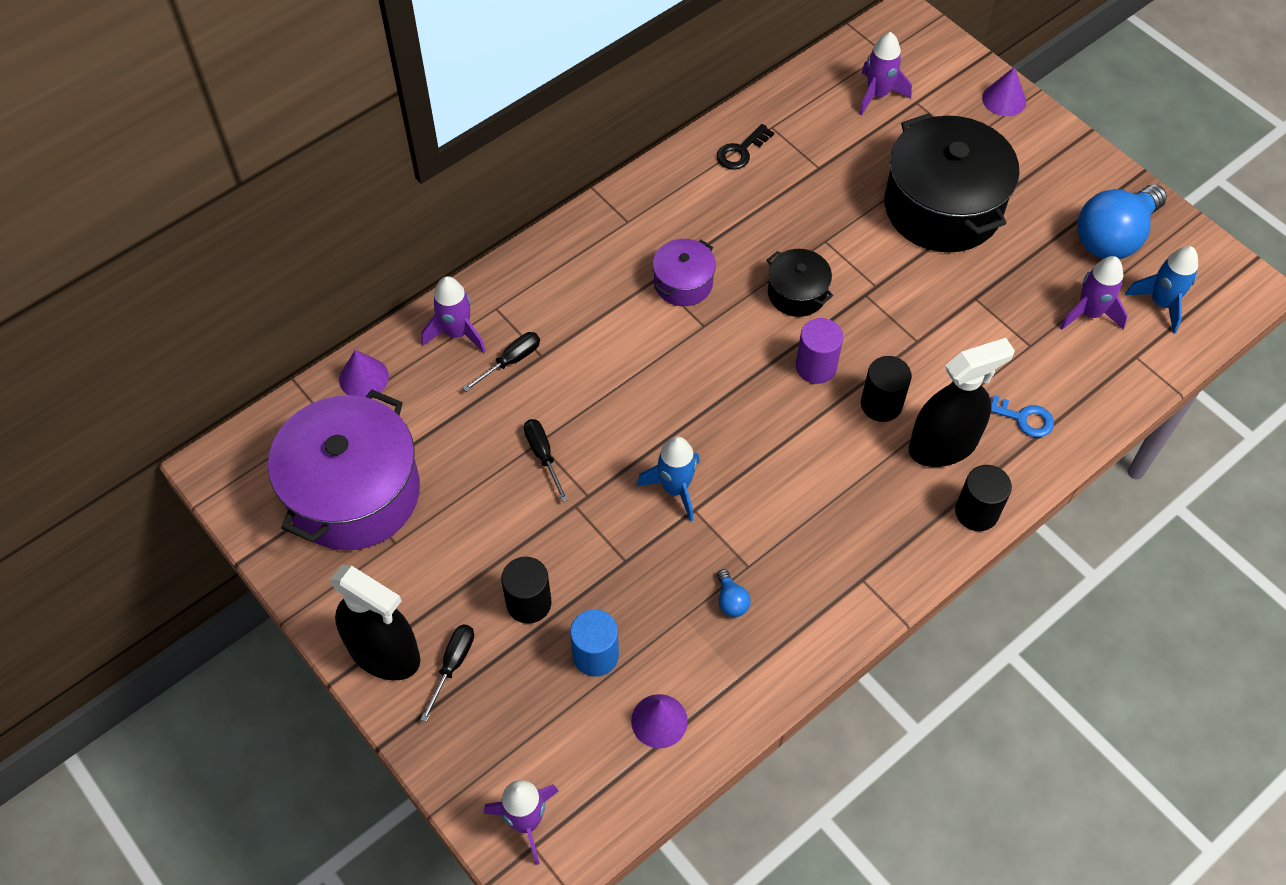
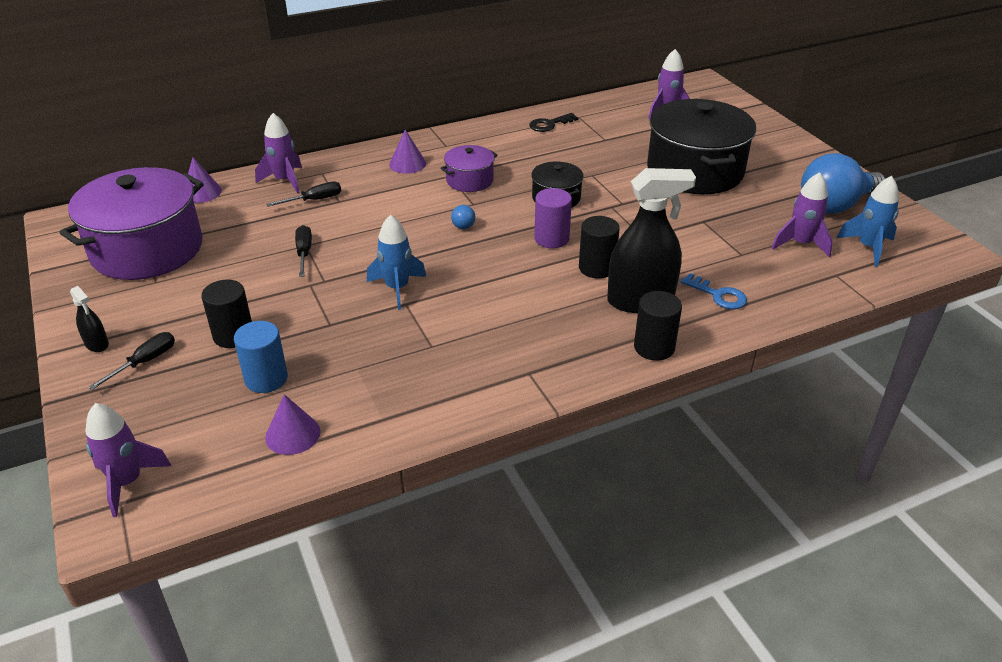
camera: 15 degrees right, 20 degrees down
(384, 652) = (97, 344): black spray bottle -> black spray bottle, size x0.45
(731, 601) = (404, 365): blue light bulb -> blue light bulb (463, 224)
(1004, 99) = (765, 126): purple cone -> purple cone (407, 164)

